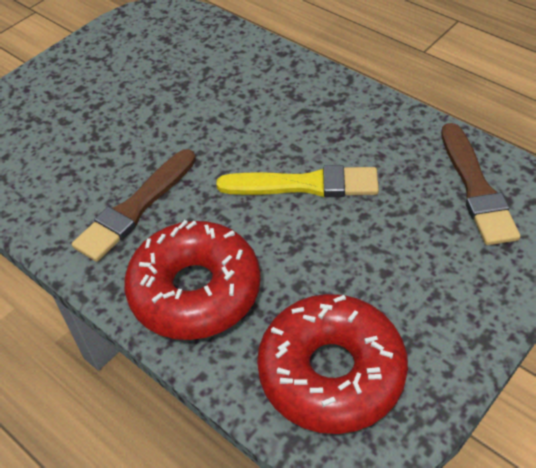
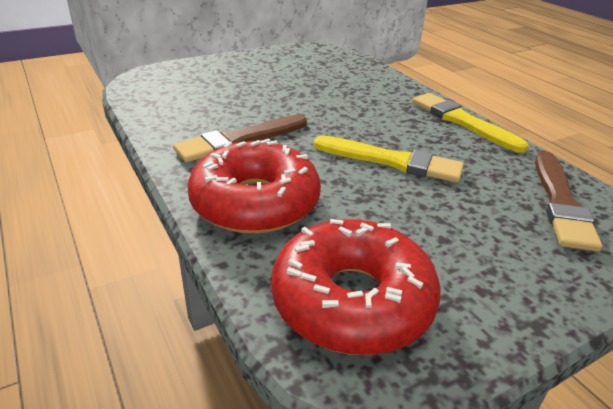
camera: 15 degrees right, 15 degrees down
(356, 97) = (462, 121): none -> yellow brush

